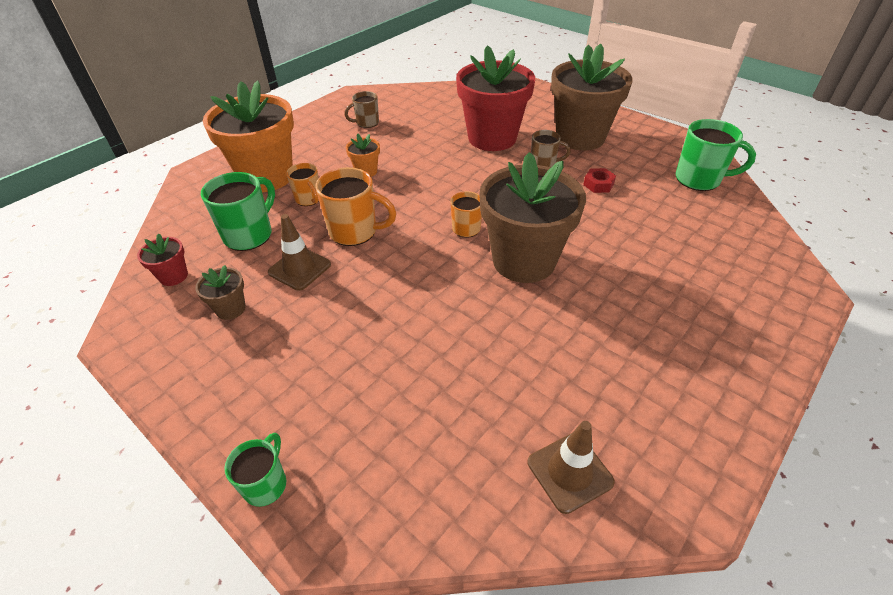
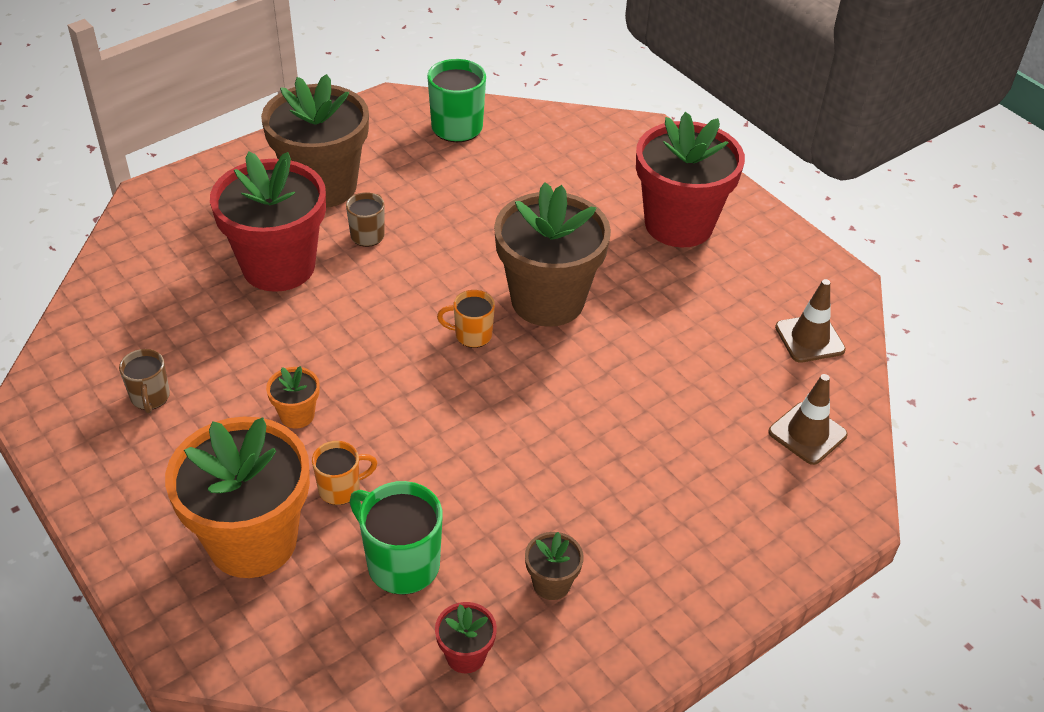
camera: 80 degrees left, 0 degrees up
(266, 484) = (800, 549): green mug -> none
(299, 268) = (495, 508): brown traffic cone -> brown traffic cone (807, 433)
(355, 232) = (439, 443): orange mug -> none
(598, 184) = (433, 203): red nut -> none
(681, 333) = (678, 224): none -> red flower pot

